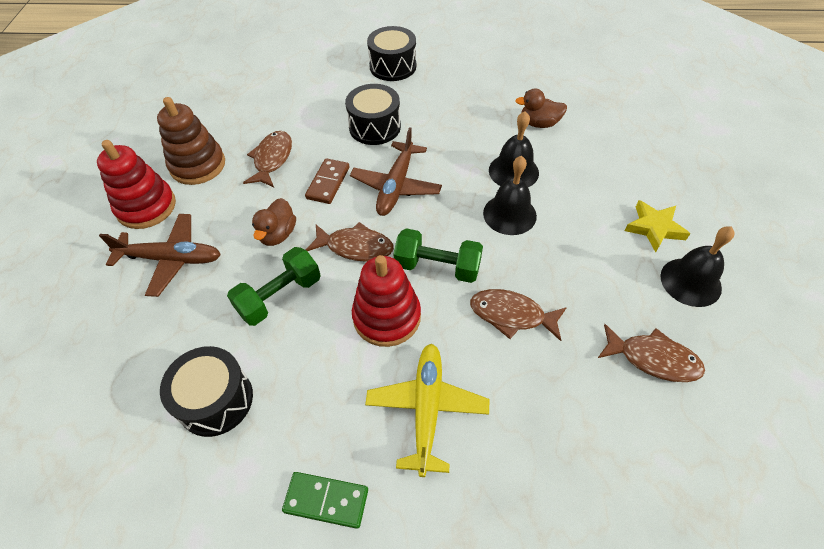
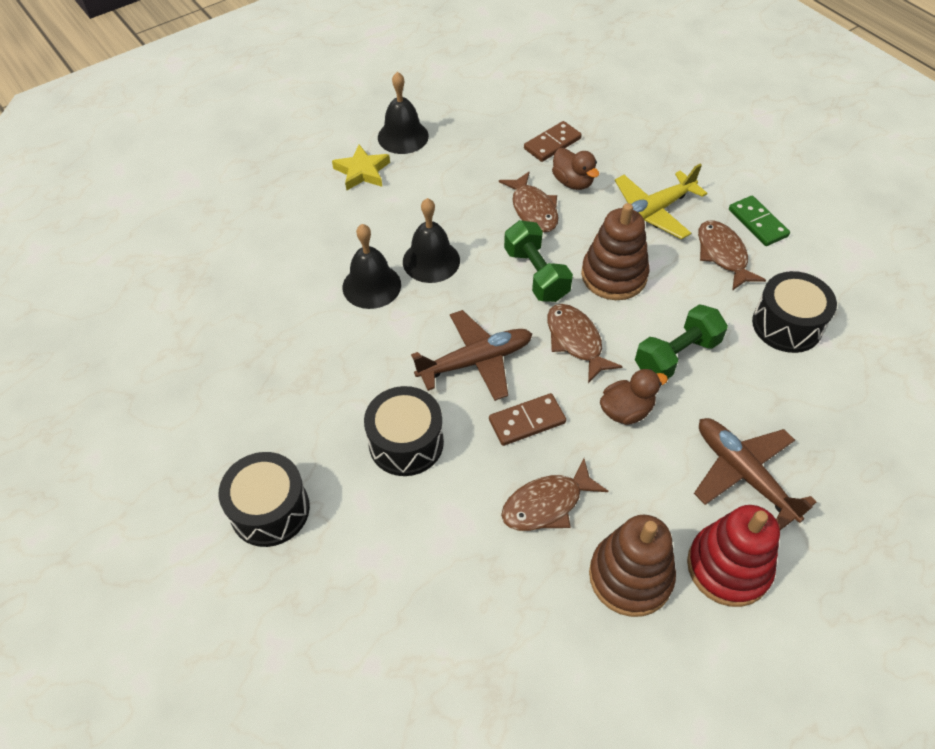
camera: 130 degrees left, 0 degrees up
(280, 296) = (676, 355): green dumbbell -> green dumbbell turned 45 degrees counterclockwise
(387, 317) = (614, 275): red stacking toy -> brown stacking toy
(539, 123) = (278, 302): brown duck -> brown duck (572, 182)
(596, 400) = (552, 144): none -> brown domino
(653, 359) = (492, 131): brown fish -> brown fish (723, 255)

